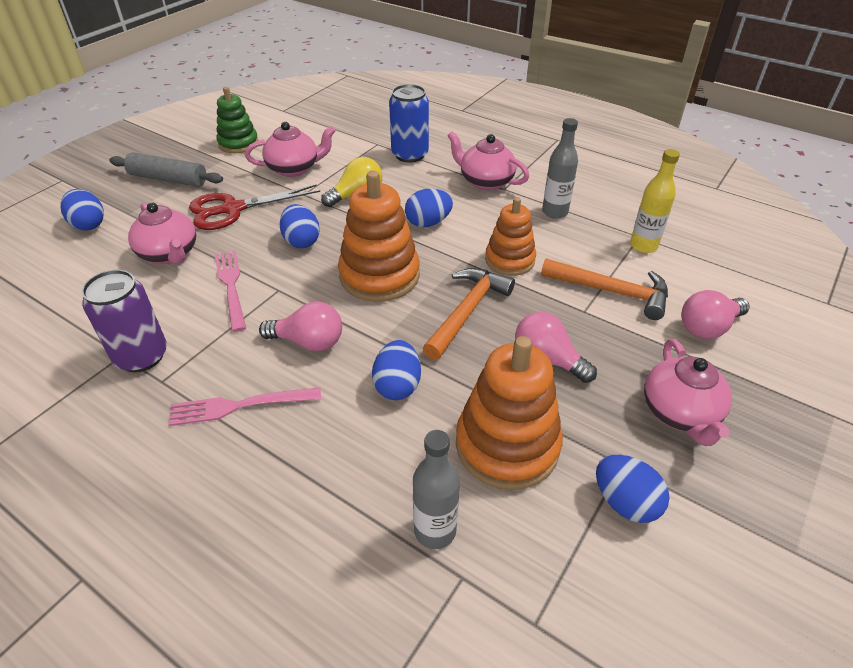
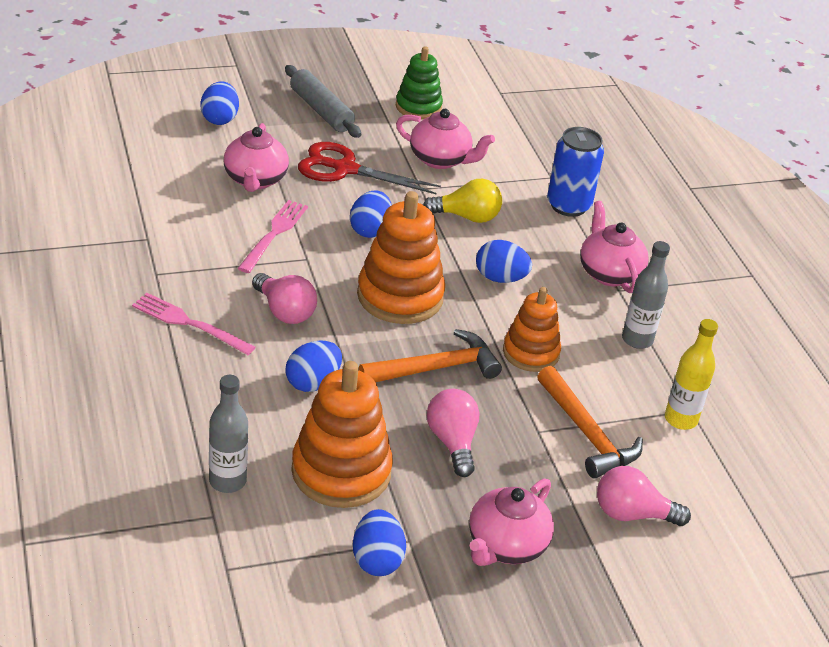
camera: 35 degrees right, 5 degrees down
(141, 356) = (159, 248): purple can -> none

